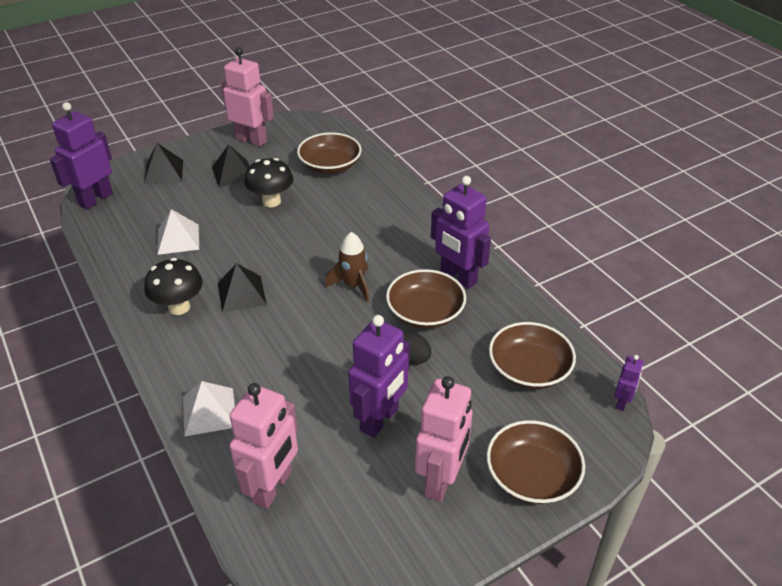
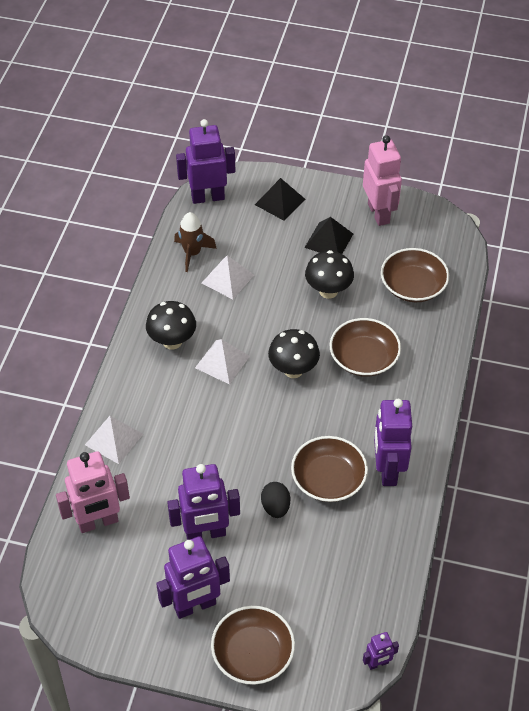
camera: 45 degrees right, 10 degrees up
(241, 293) = (222, 362): black pyramid -> white pyramid
(307, 263) = (293, 370): none -> black mushroom
(353, 285) = (304, 415): brown rocket -> brown rocket (192, 253)
(441, 480) = (195, 606): pink robot -> purple robot
(529, 369) = (346, 584): brown bowl -> brown bowl (364, 358)

